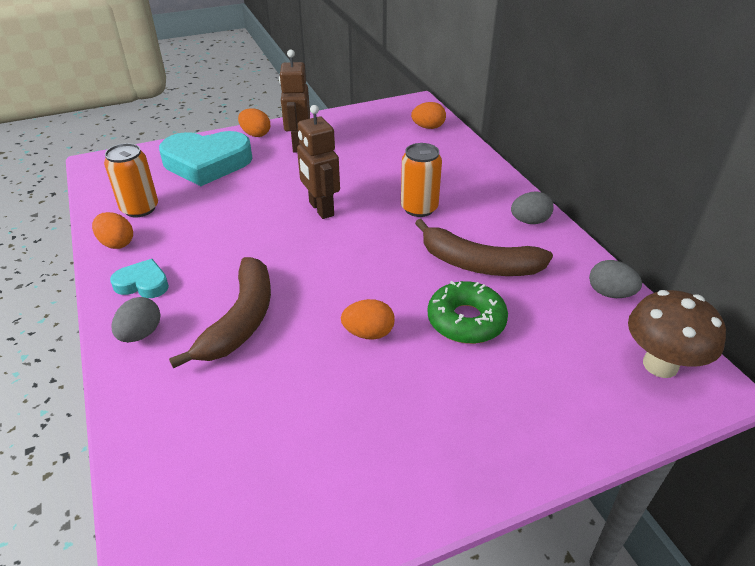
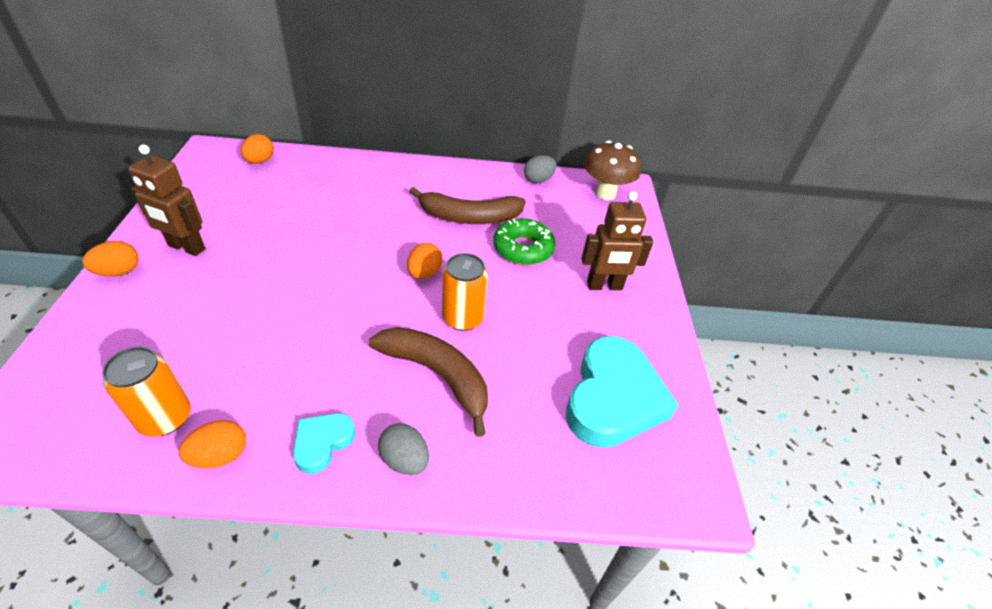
camera: 70 degrees left, 5 degrees up
(207, 163) = (131, 330): turquoise heart -> turquoise heart (613, 398)
(321, 209) = (319, 271): brown robot -> brown robot (604, 286)
(368, 333) = (504, 301): orange egg -> orange egg (424, 273)
(419, 208) = (375, 216): orange can -> orange can (462, 318)
(478, 264) = (469, 217): brown banana -> brown banana turned 45 degrees clockwise
(529, 221) = (442, 174): grey egg -> none

